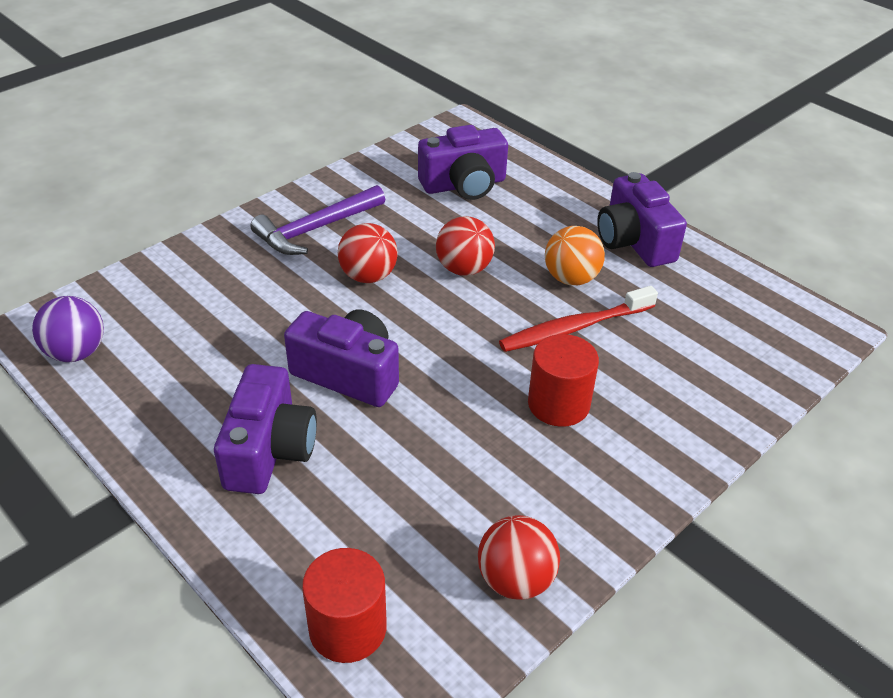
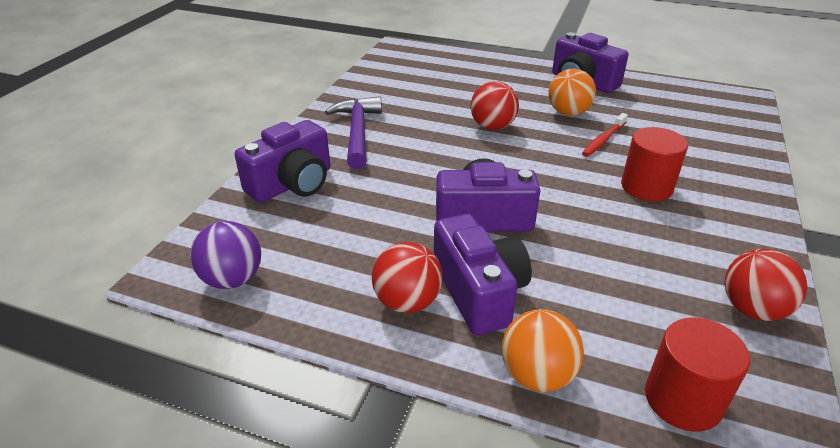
camera: 25 degrees left, 5 degrees down
(244, 548) = (537, 375): none -> orange ball
(315, 229) = (357, 132): purple hammer -> purple hammer turned 150 degrees clockwise
(368, 276) = (429, 150): red ball -> red ball (407, 302)
(464, 185) = (438, 79): purple camera -> purple camera (292, 184)
(574, 328) = (603, 140): red toothbrush -> red toothbrush, size x0.63

